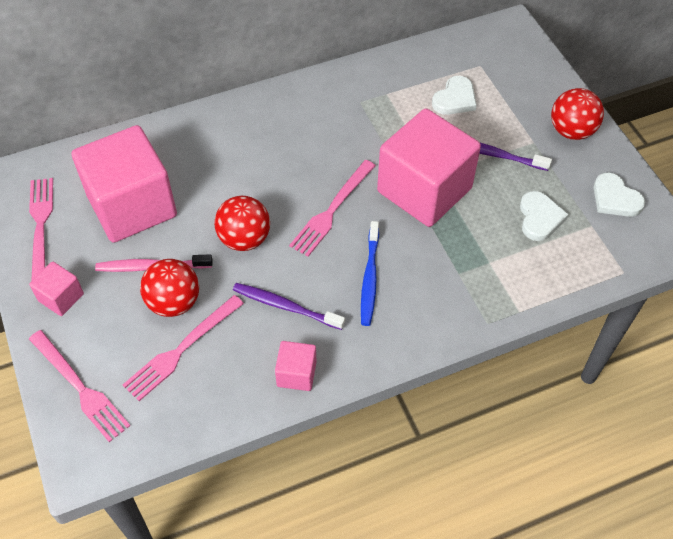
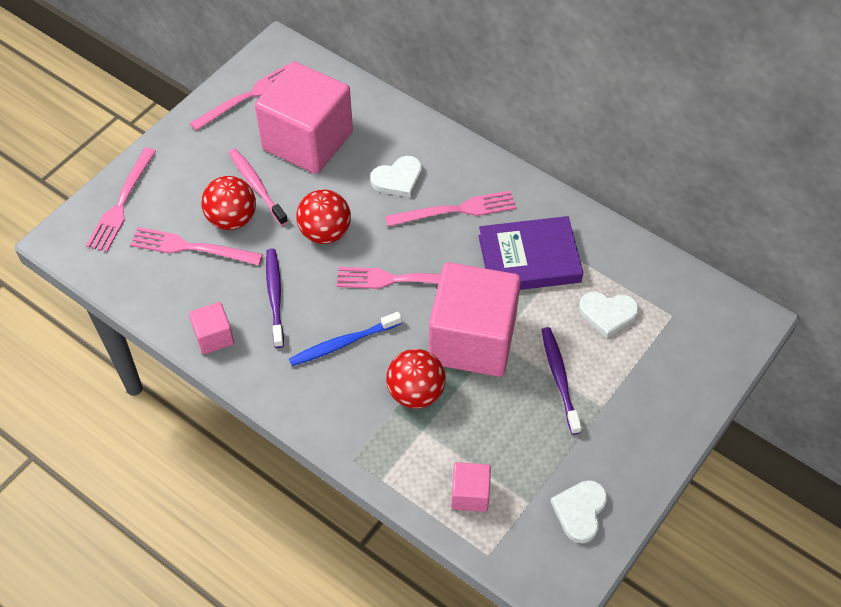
camera: 60 degrees right, 0 degrees up
(61, 297) = (193, 146): pink cube -> pink cube (470, 494)
(290, 141) = (455, 210): none -> pink fork
(372, 119) = (529, 259): none -> purple book
(539, 218) = (506, 452): white heart -> white heart (398, 179)
(571, 131) = (644, 435): red ball -> red ball (416, 392)

